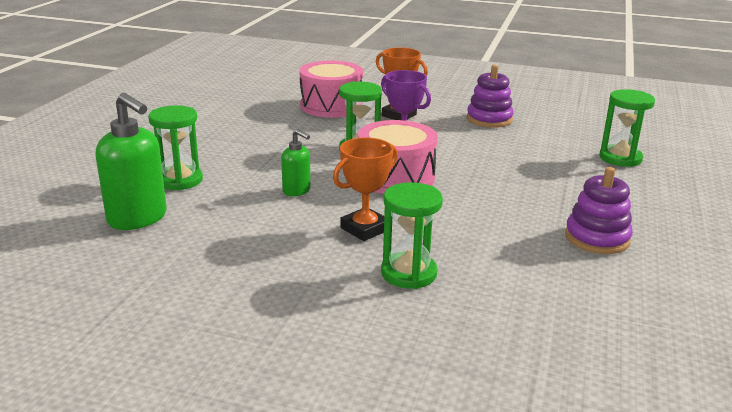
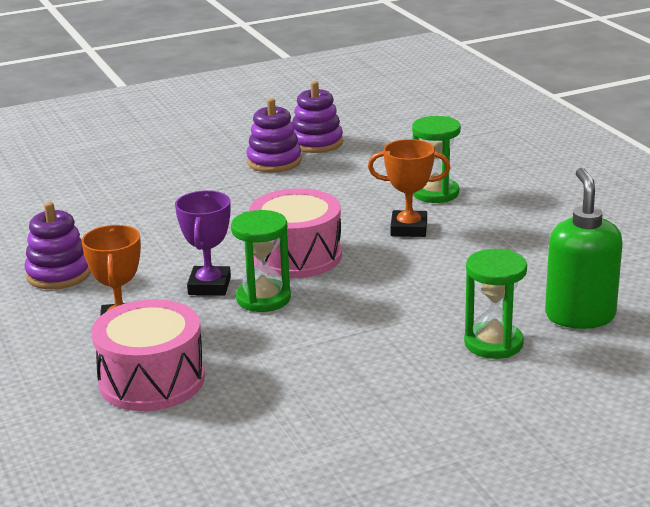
camera: 130 degrees left, 0 degrees up
(297, 191) = (403, 281): green soap dispenser -> none
(620, 158) = (89, 191): green hourglass -> none
(626, 277) = (316, 143): none -> purple stacking toy

